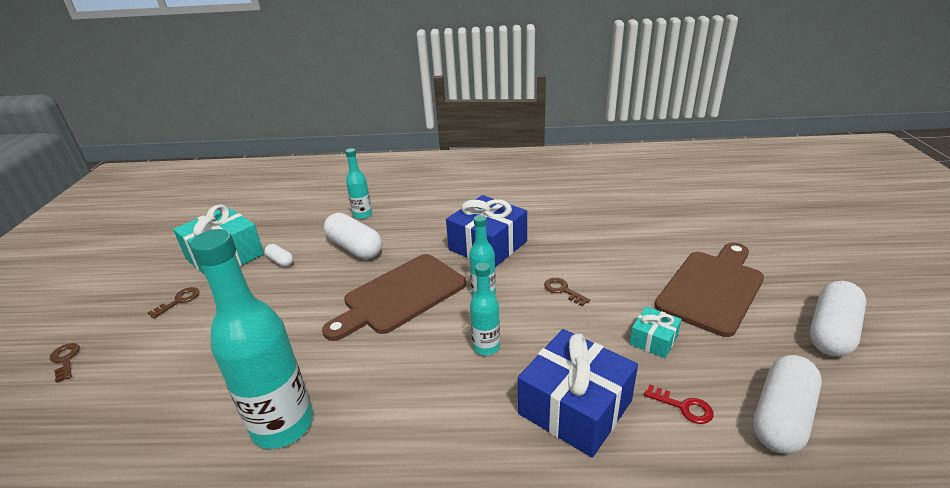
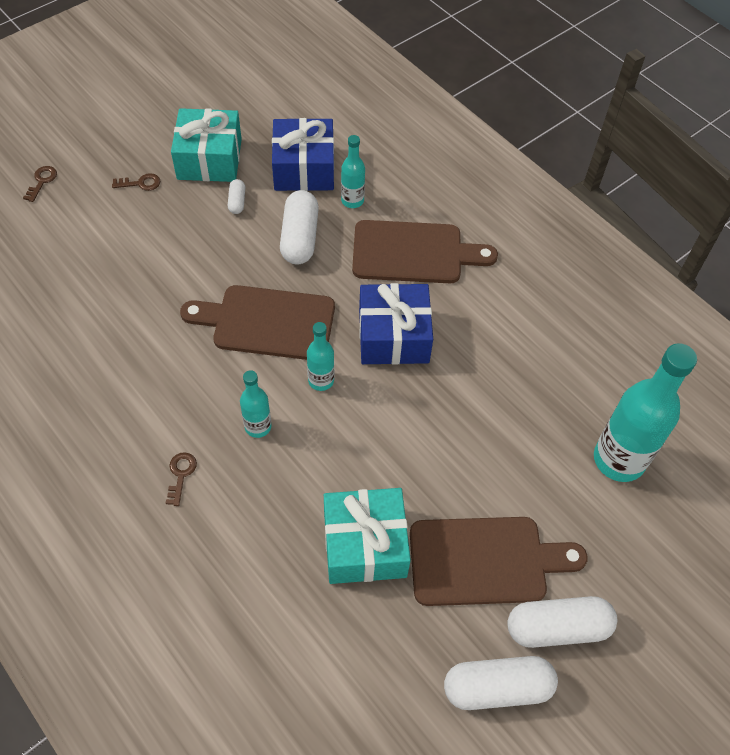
camera: 45 degrees right, 25 degrees up
(283, 425) = (90, 358): turquoise bottle -> turquoise bottle (618, 459)
(436, 210) = (413, 253): none -> brown cutting board
(563, 290) = (376, 438): brown key -> brown key (181, 475)
(575, 407) = (242, 526): blue gift -> blue gift (304, 168)
(653, 340) = (364, 544): turquoise gift -> turquoise gift, size x2.00
(683, 407) = (299, 601): red key -> none
(781, 417) = (342, 677): white capsule -> white capsule (557, 627)

